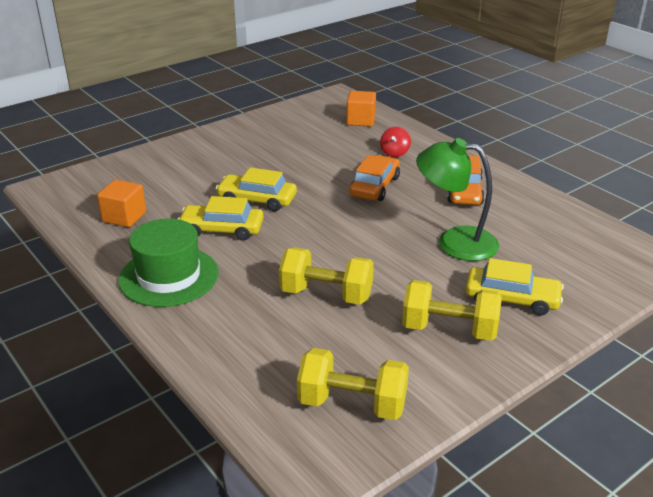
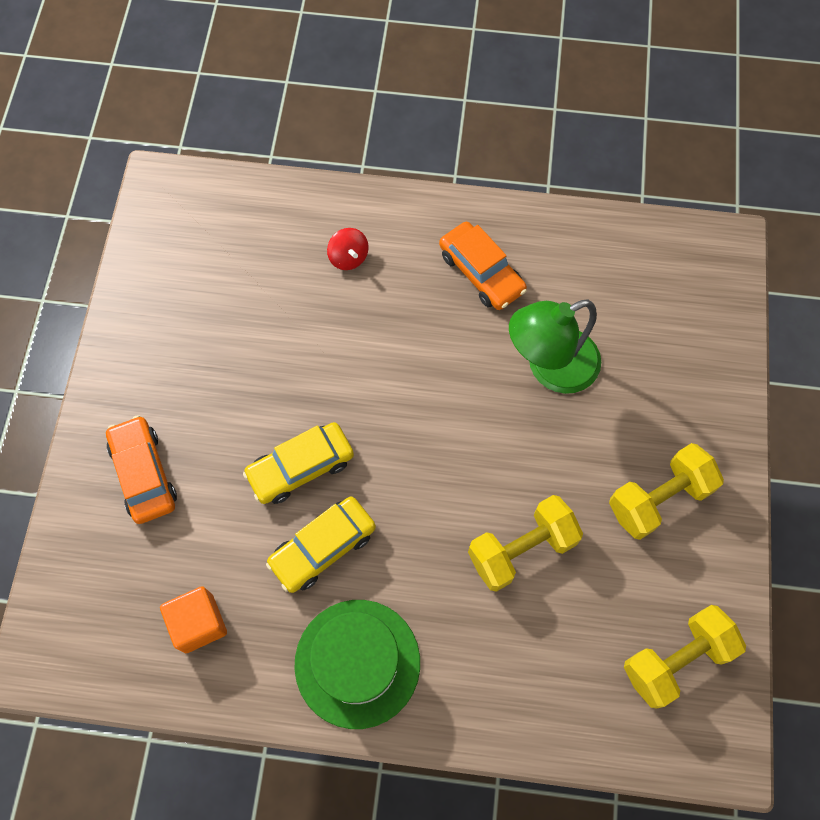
camera: 45 degrees left, 35 degrees up
(360, 120) = (246, 220): orange cube -> none
(375, 186) = (391, 339): orange car -> orange car (144, 474)
(511, 299) = (667, 410): yellow car -> none

